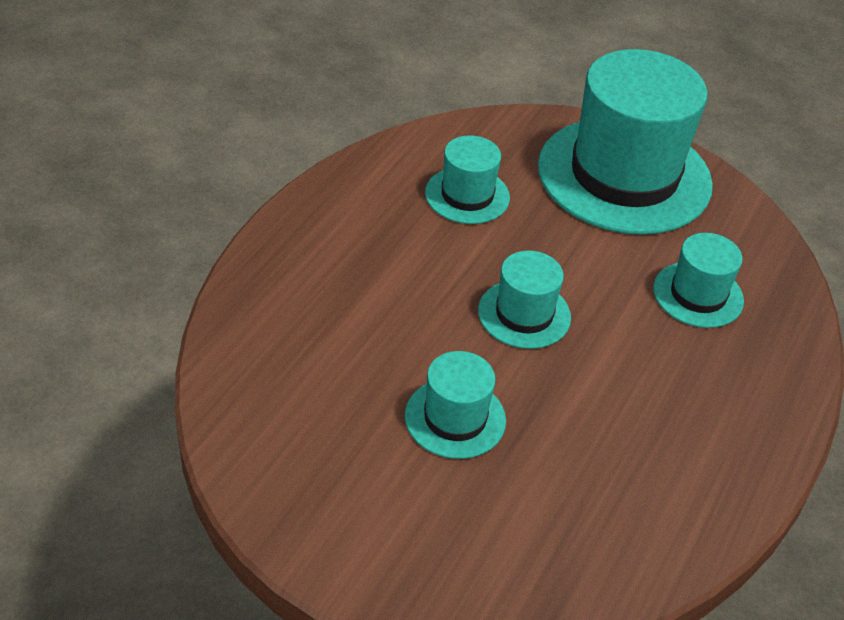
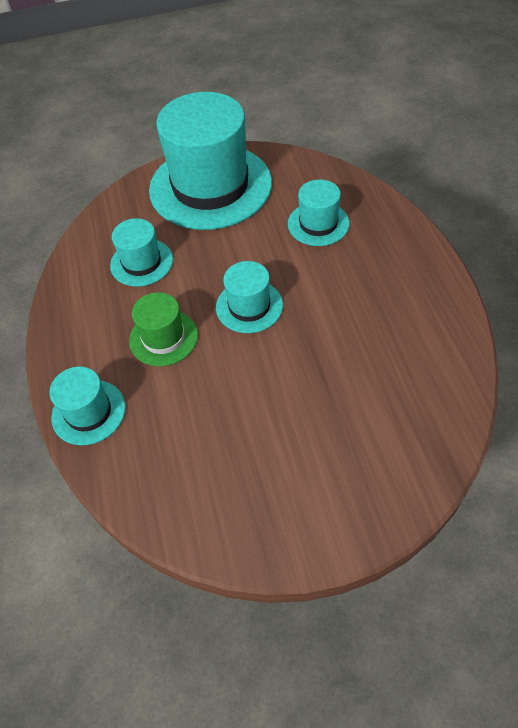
camera: 35 degrees left, 10 degrees up
(407, 276) = (163, 337): none -> green hat
(455, 418) = (282, 397): turquoise hat -> turquoise hat (88, 412)

